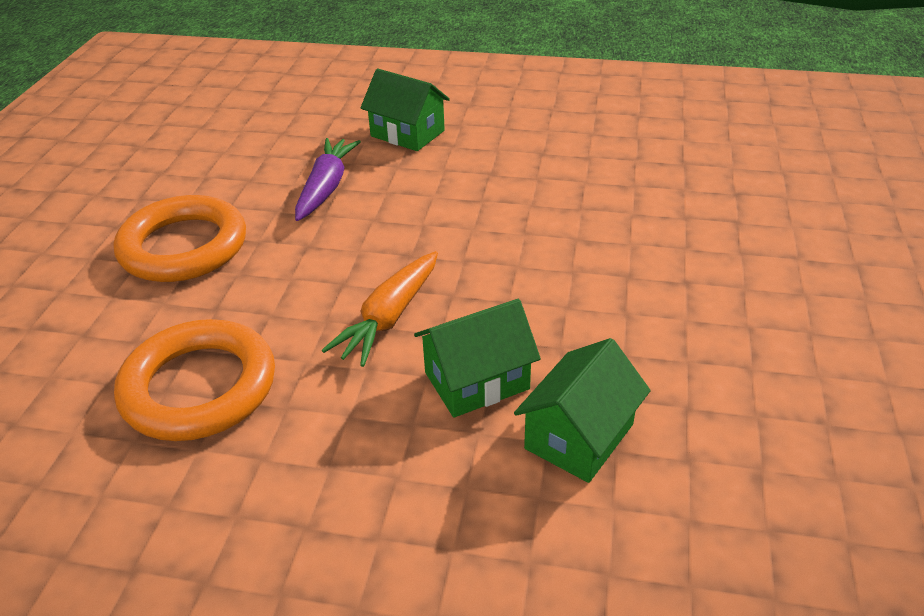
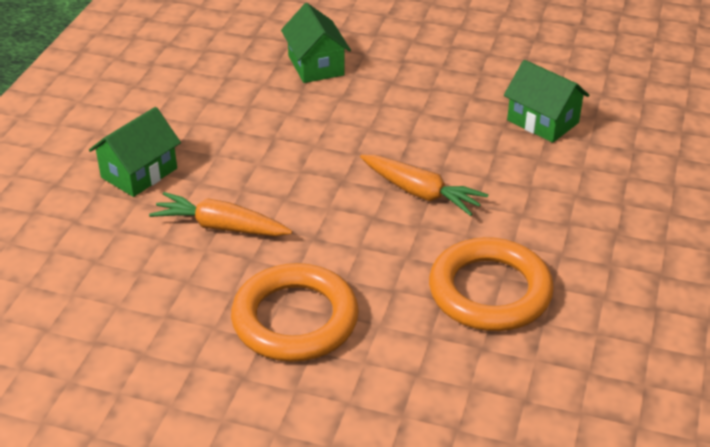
camera: 85 degrees left, 0 degrees up
(326, 187) = (221, 227): purple carrot -> orange carrot
(476, 380) = (492, 156): green house -> green house (316, 65)

